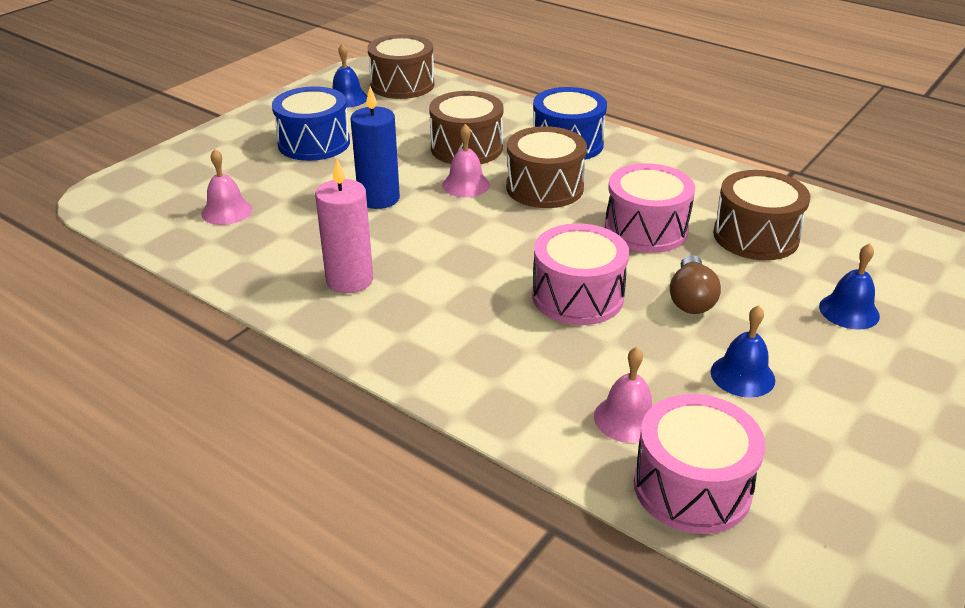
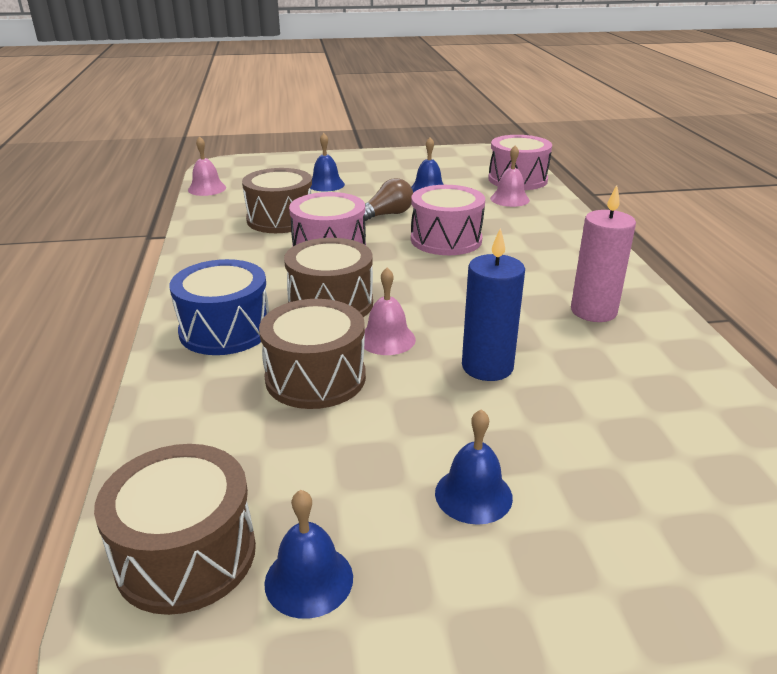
camera: 135 degrees left, 5 degrees down
(226, 211) = (675, 438): pink bell -> pink bell (207, 189)
(314, 143) = (473, 495): blue drum -> blue bell

